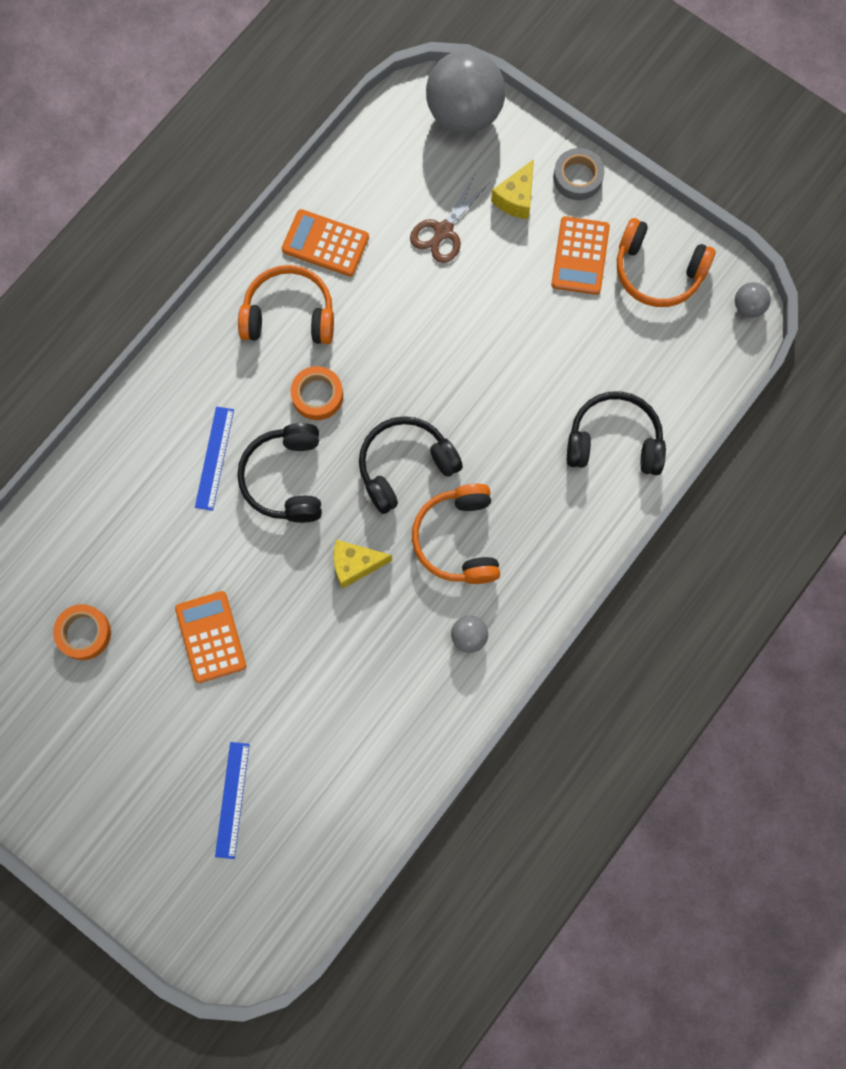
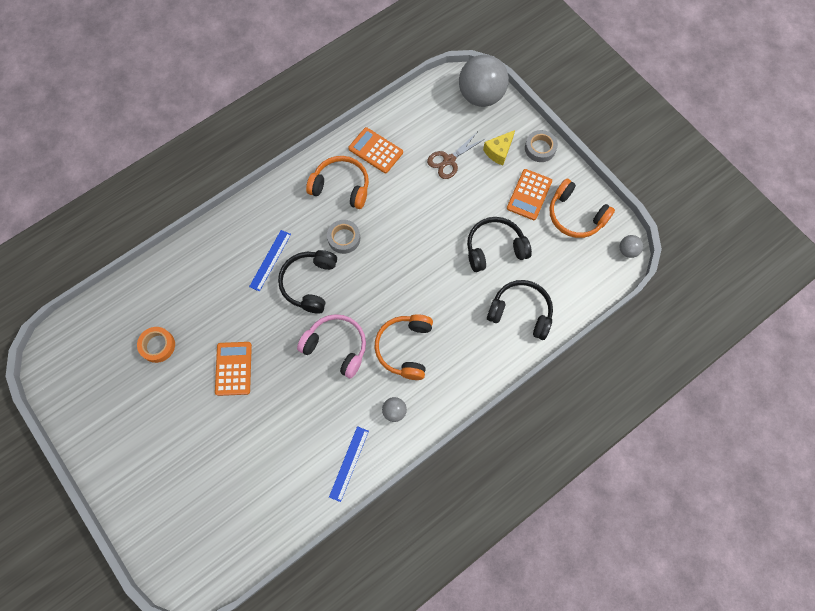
camera: 15 degrees right, 5 degrees down
(232, 799) = (214, 475): blue ruler -> blue ruler (349, 463)
(317, 395) = (344, 238): orange tape -> grey tape
(355, 565) = (336, 347): yellow cheese -> pink headphones
(405, 466) = (385, 295): black headphones -> black headphones (495, 248)

